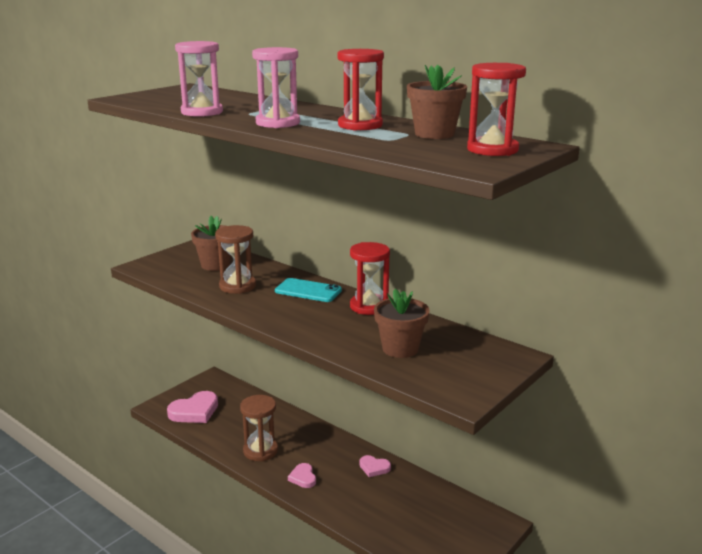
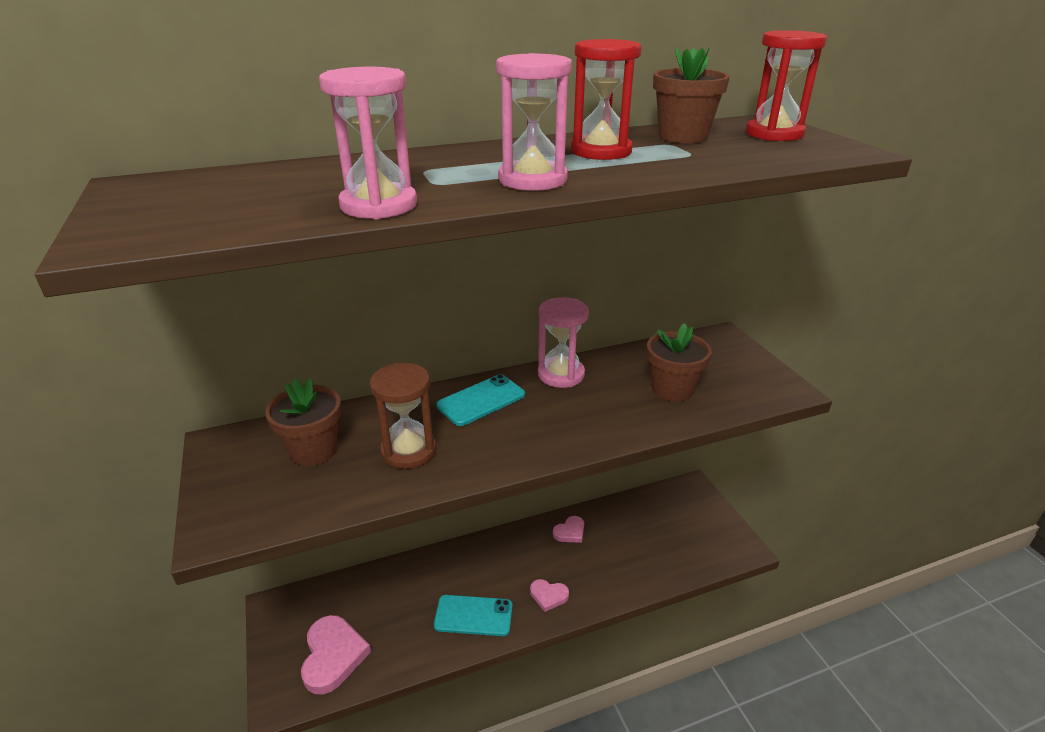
camera: 60 degrees left, 10 degrees up
(260, 451) = (473, 616): brown hourglass -> turquoise phone
(369, 306) = (561, 374): red hourglass -> pink hourglass

